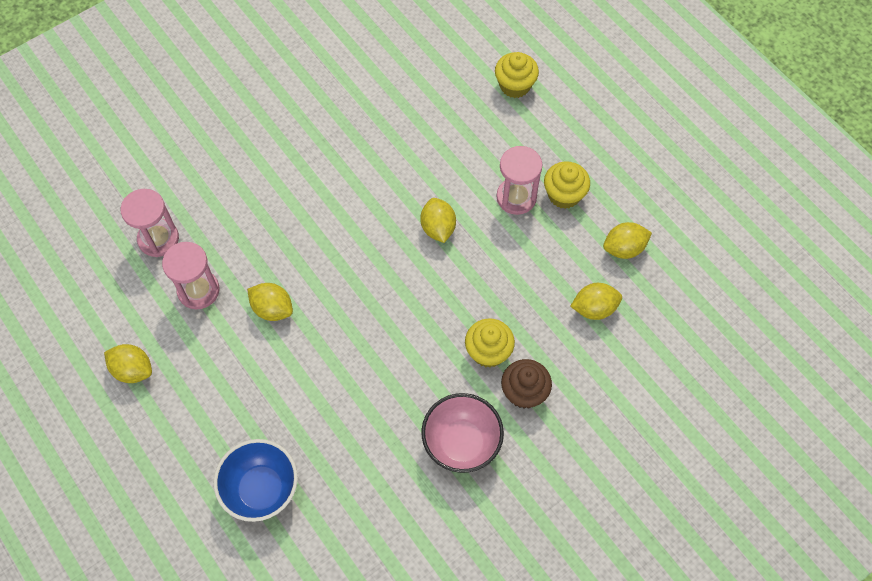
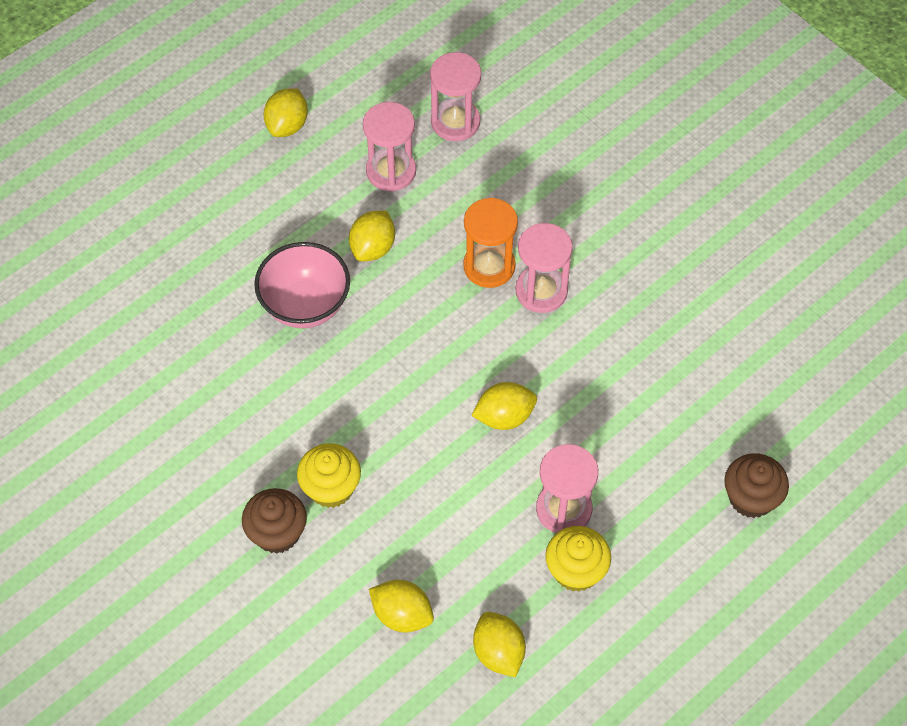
camera: 85 degrees right, 5 degrees down
(261, 489) = (149, 266): blue bowl -> none
(304, 226) = (489, 266): none -> orange hourglass
(332, 193) = (541, 291): none -> pink hourglass
(461, 443) = (207, 465): pink bowl -> pink bowl (305, 305)
(515, 85) = (751, 498): yellow cupcake -> brown cupcake
(594, 308) = (402, 615): yellow lemon -> yellow lemon turned 45 degrees counterclockwise

